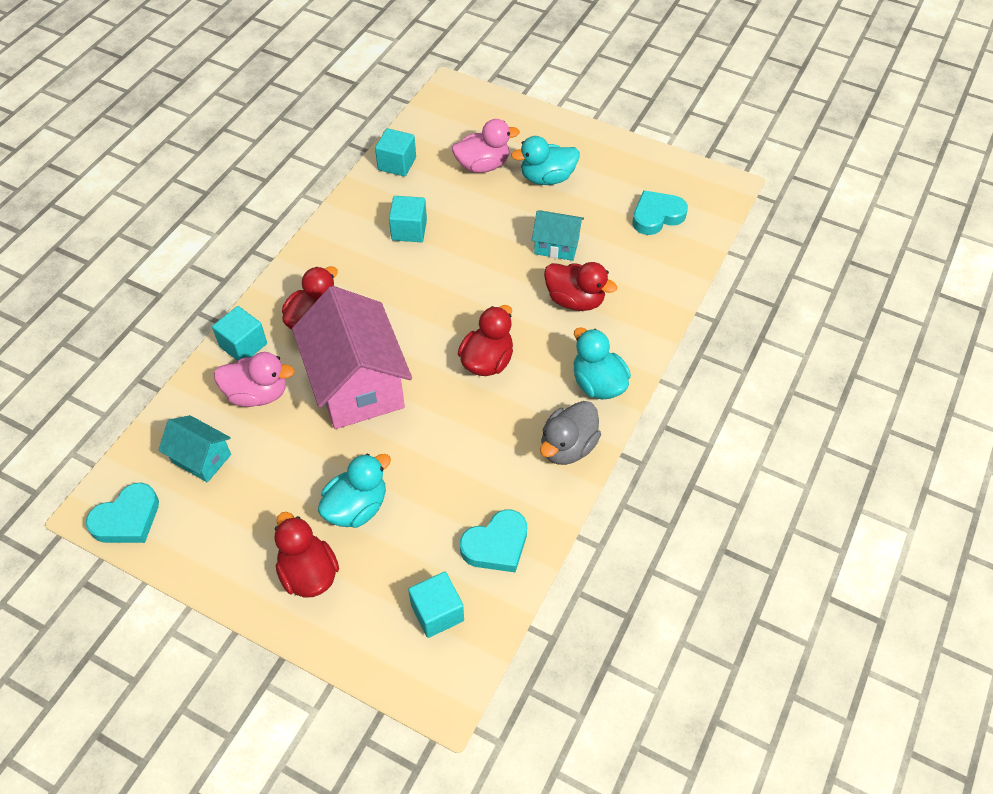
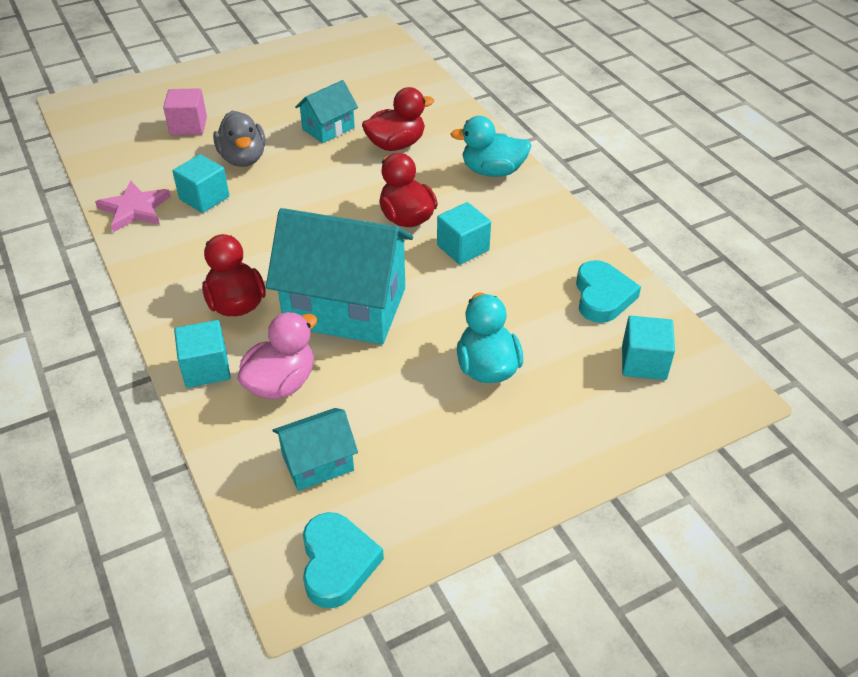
camera: 55 degrees left, 10 degrees down
(308, 573) = (533, 434): red duck -> none
(357, 384) = (345, 307): pink house -> turquoise house
(366, 202) = (135, 209): none -> pink star
(397, 164) = (115, 171): turquoise cube -> turquoise cube (463, 248)
(483, 165) = (188, 126): pink duck -> pink cube
(547, 178) = (250, 101): turquoise duck -> none
(567, 447) = (539, 214): grey duck -> grey duck (243, 159)
(656, 216) = (360, 70): turquoise heart -> none

